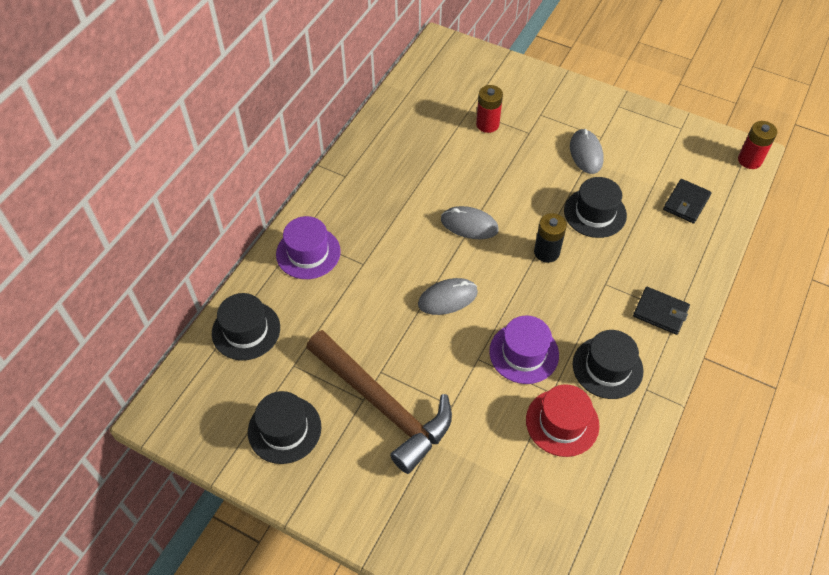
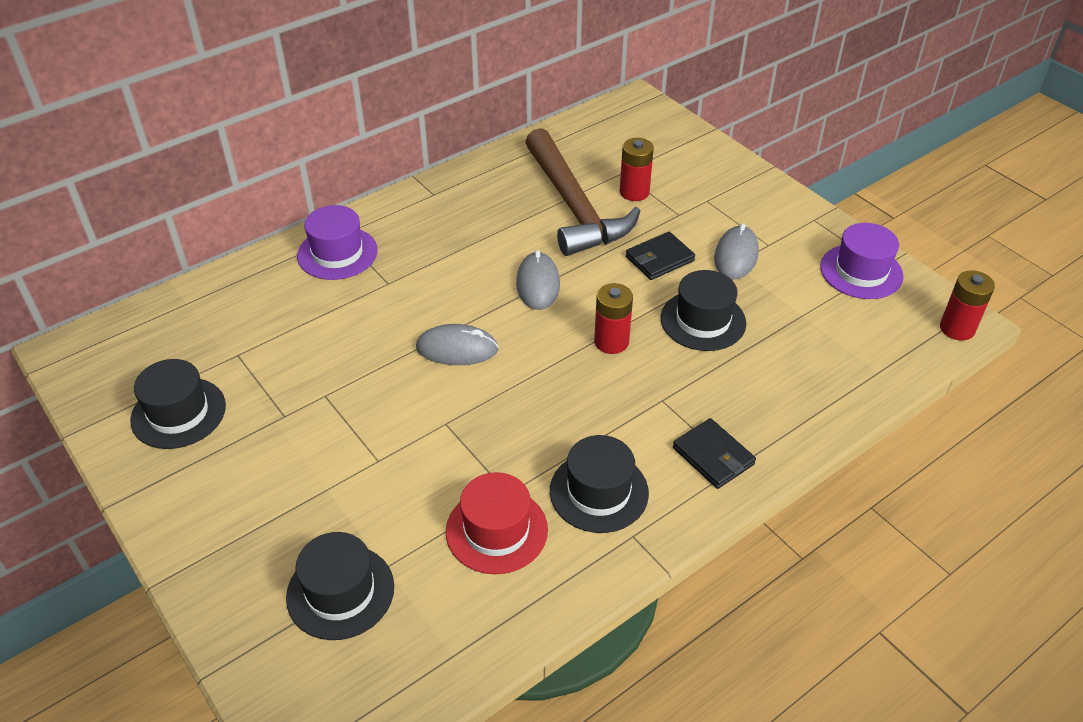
camera: 25 degrees right, 10 degrees down
(246, 330) = (215, 304): black hat -> black hat (340, 592)
(383, 405) = (301, 430): brown hammer -> brown hammer (574, 206)
(469, 225) = (538, 284): grey mouse -> grey mouse turned 45 degrees clockwise
(524, 353) = (505, 437): purple hat -> purple hat (861, 271)
(546, 252) = (611, 342): black battery -> red battery
(686, 203) = (833, 348): black wallet -> black wallet (659, 259)

